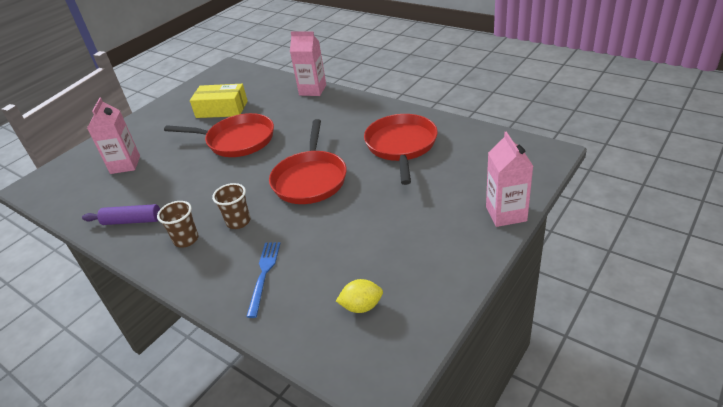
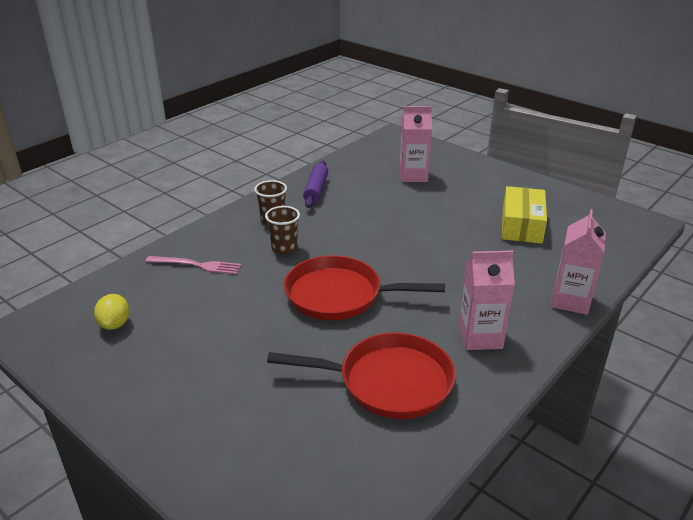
camera: 90 degrees right, 5 degrees down
(237, 140) = (442, 240): red pan -> none
(264, 275) = (197, 265): blue fork -> pink fork
(506, 214) = (184, 470): pink carton -> pink carton (480, 337)

